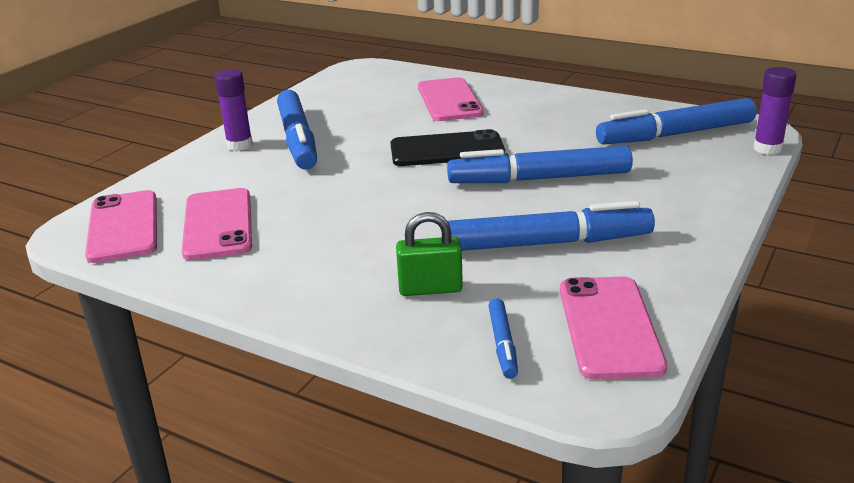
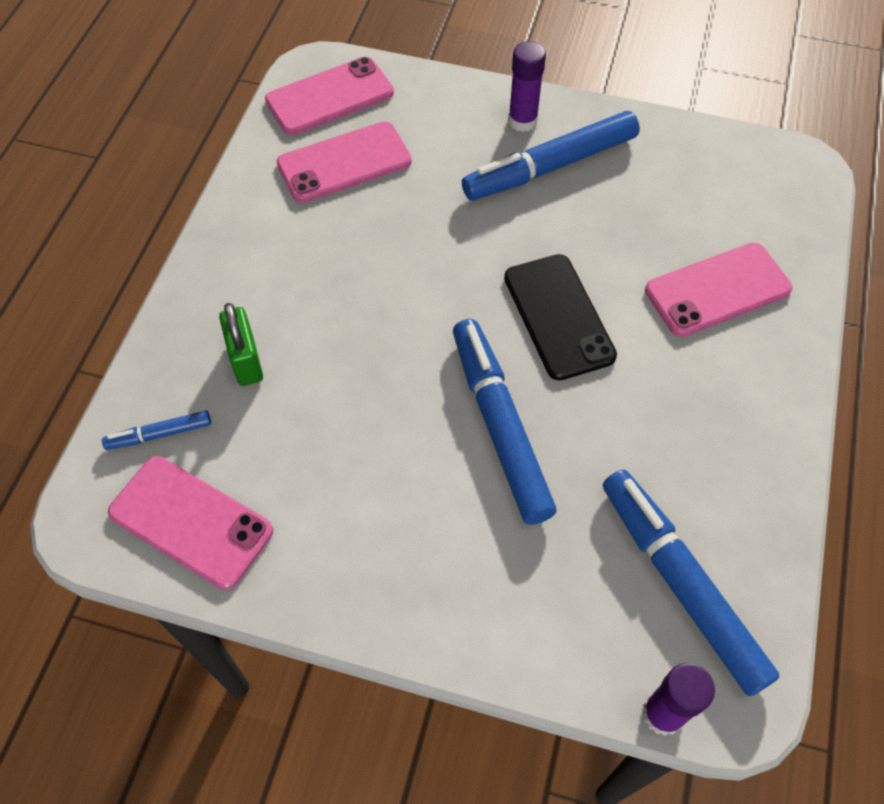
camera: 75 degrees right, 30 degrees up
(547, 243) = (345, 451): blue marker -> none
(609, 327) = (191, 521): pink phone -> pink phone turned 45 degrees clockwise

